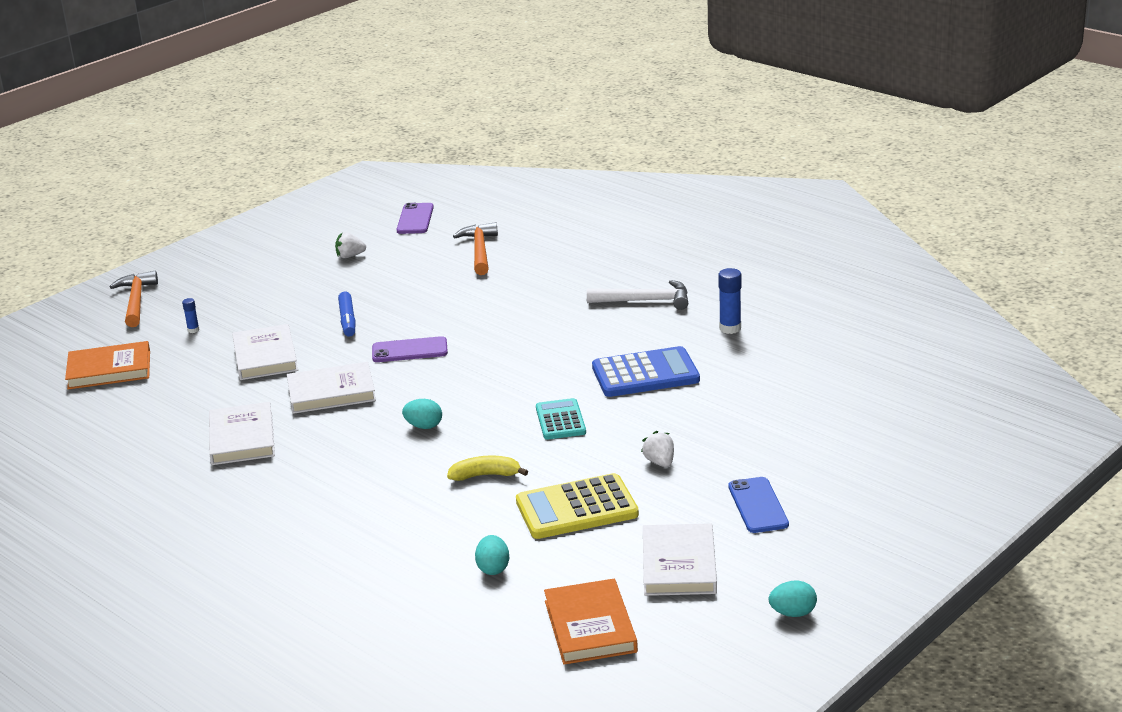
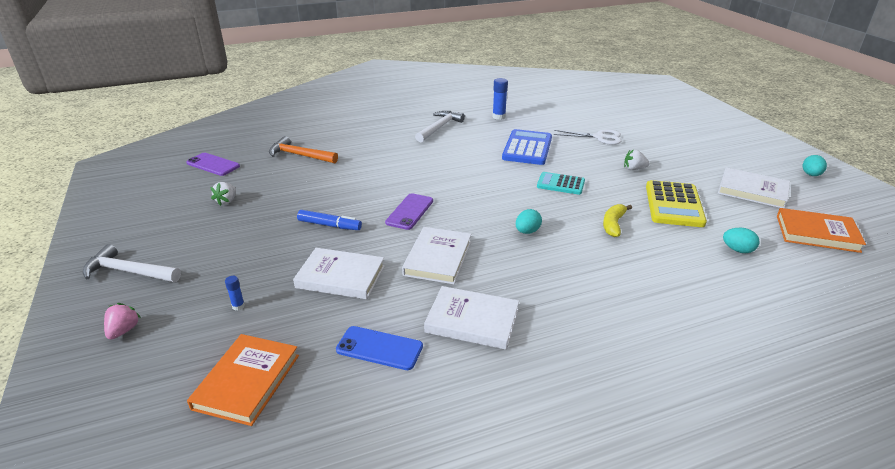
camera: 65 degrees left, 5 degrees up
(136, 301) = (124, 331): orange hammer -> pink strawberry
(207, 268) = (129, 272): none -> white hammer
(742, 417) = (599, 137): none -> white scissors
(758, 505) = (697, 156): blue phone -> blue phone (379, 348)

